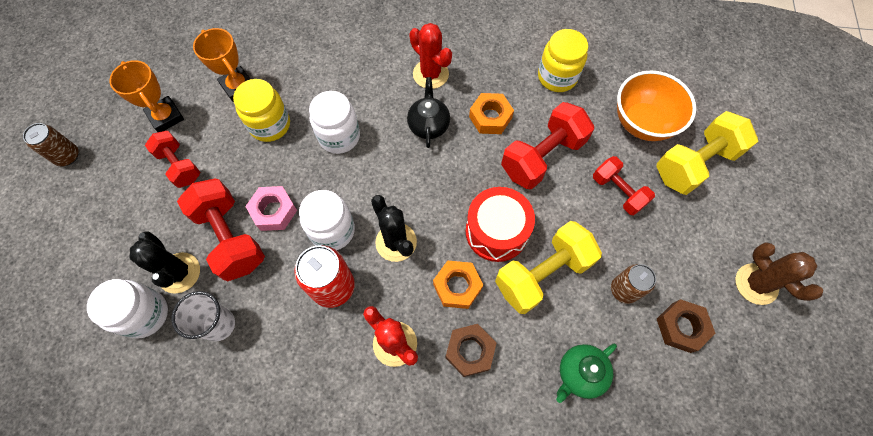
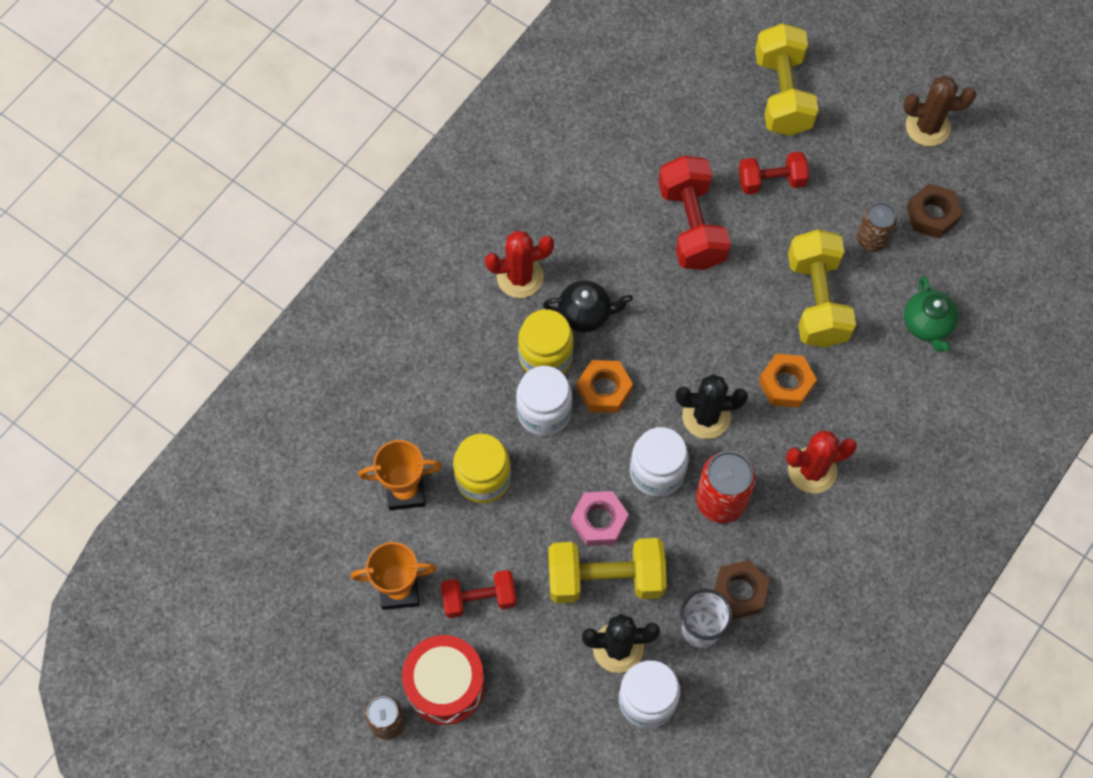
camera: 60 degrees left, 0 degrees up
(231, 237) = (605, 578): red dumbbell -> yellow dumbbell
(428, 125) = (585, 314): black teapot -> black teapot turned 150 degrees clockwise
(470, 351) = (856, 407): brown nut -> brown nut (739, 592)
(490, 117) = (614, 248): orange nut -> orange nut (604, 389)
(496, 231) = (749, 316): red drum -> red drum (445, 685)
(557, 77) = (604, 154): yellow jar -> yellow jar (545, 356)
(642, 123) = (709, 110): orange bowl -> none

